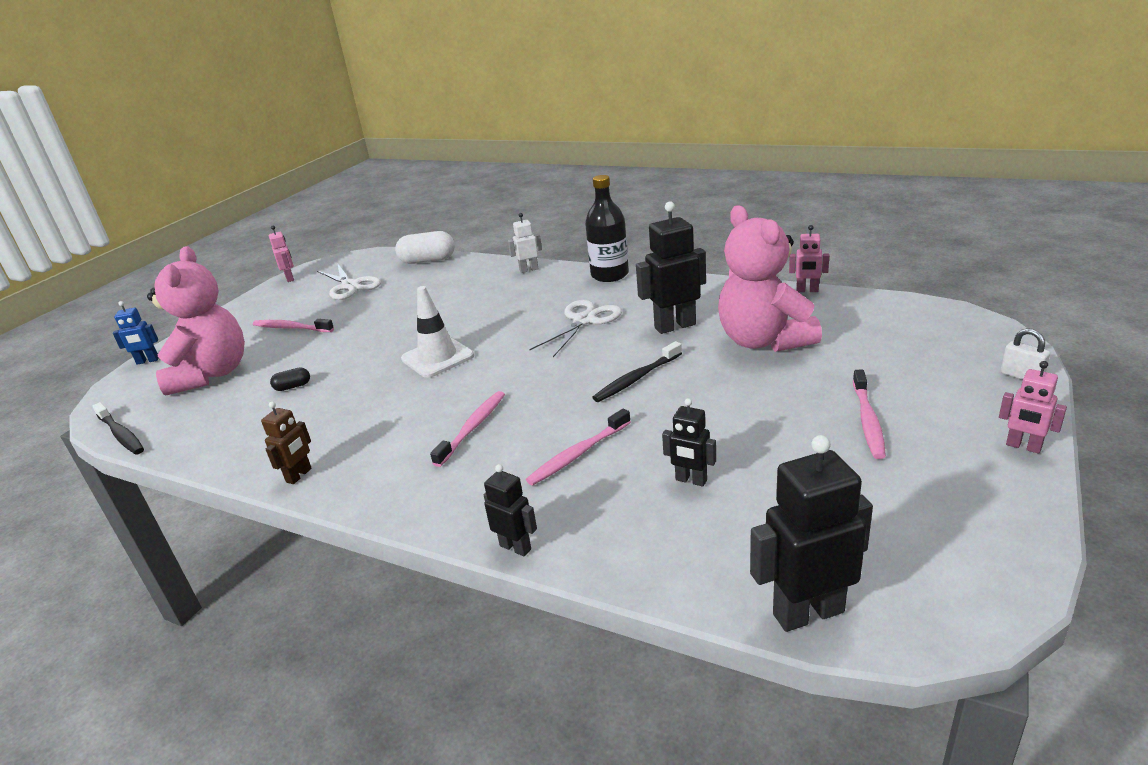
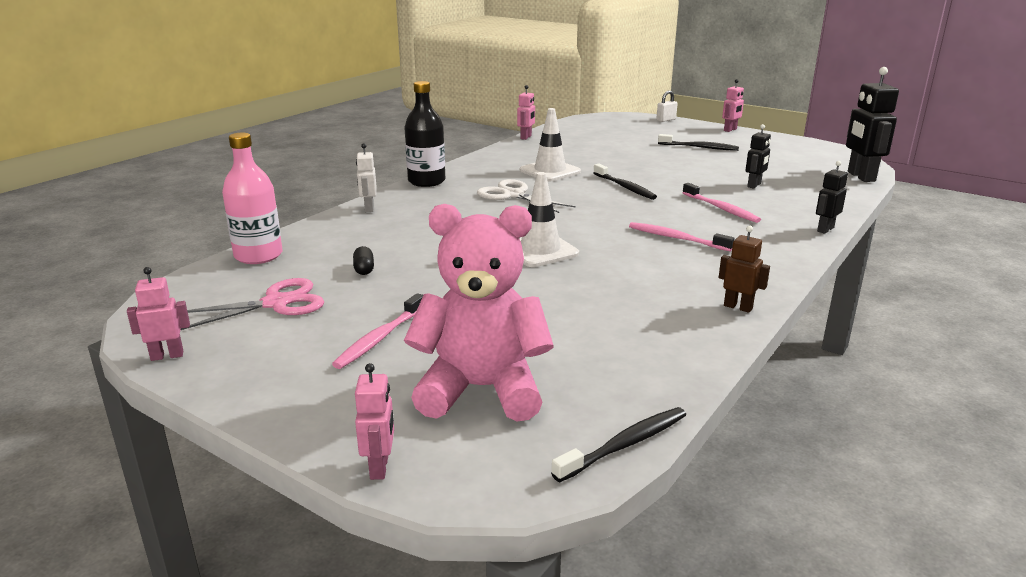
camera: 85 degrees left, 5 degrees down
(147, 361) = (380, 467): blue robot -> pink robot
(293, 387) = (556, 324): black capsule -> black capsule (364, 269)
(350, 286) = (276, 303): white scissors -> pink scissors
(428, 260) = (258, 255): white capsule -> pink bottle
(674, 326) = (550, 171): black robot -> white traffic cone
(763, 341) = (592, 154): pink teddy bear -> none
(868, 420) = (699, 147): pink toothbrush -> black toothbrush

